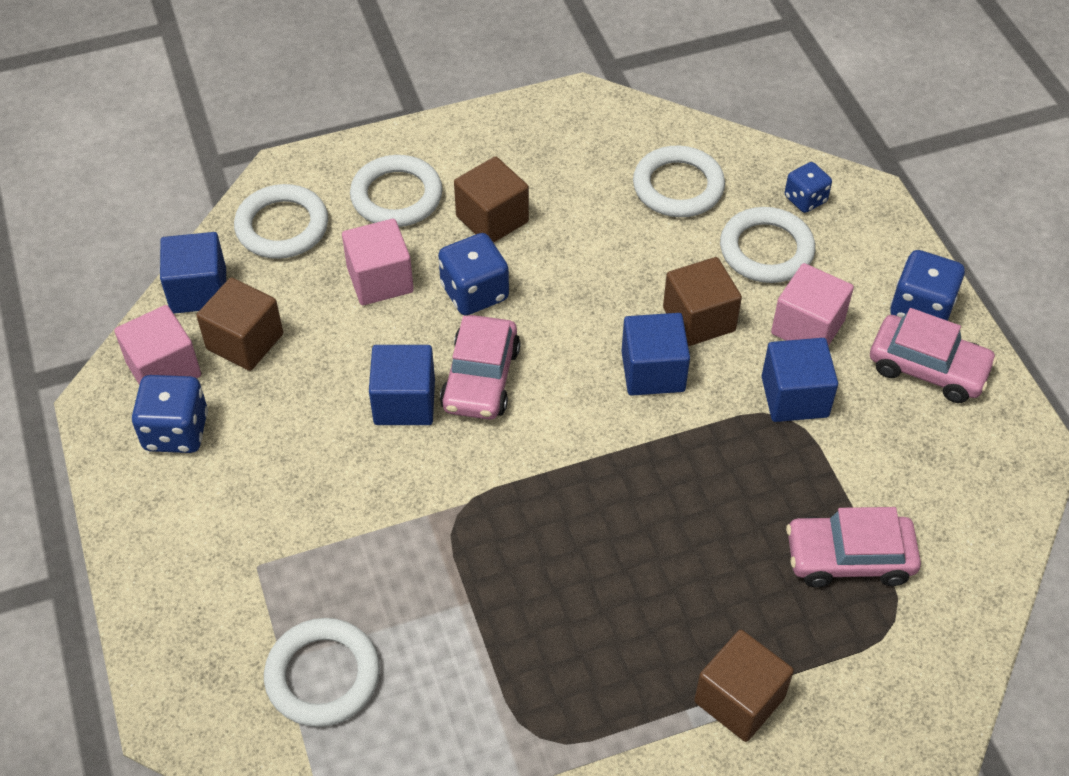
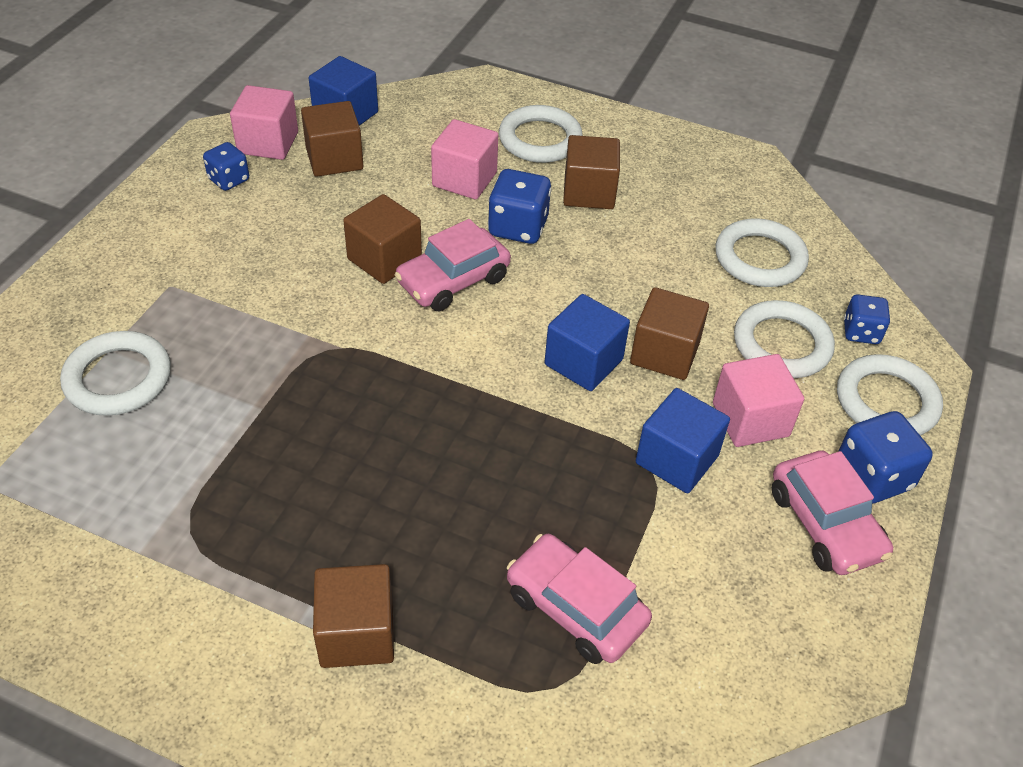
camera: 40 degrees right, 5 degrees down
(176, 431) = (229, 180): blue dice -> blue dice, size x0.64
(282, 226) = (443, 112): white ring -> white ring (886, 401)
(404, 402) = (384, 259): blue cube -> brown cube

